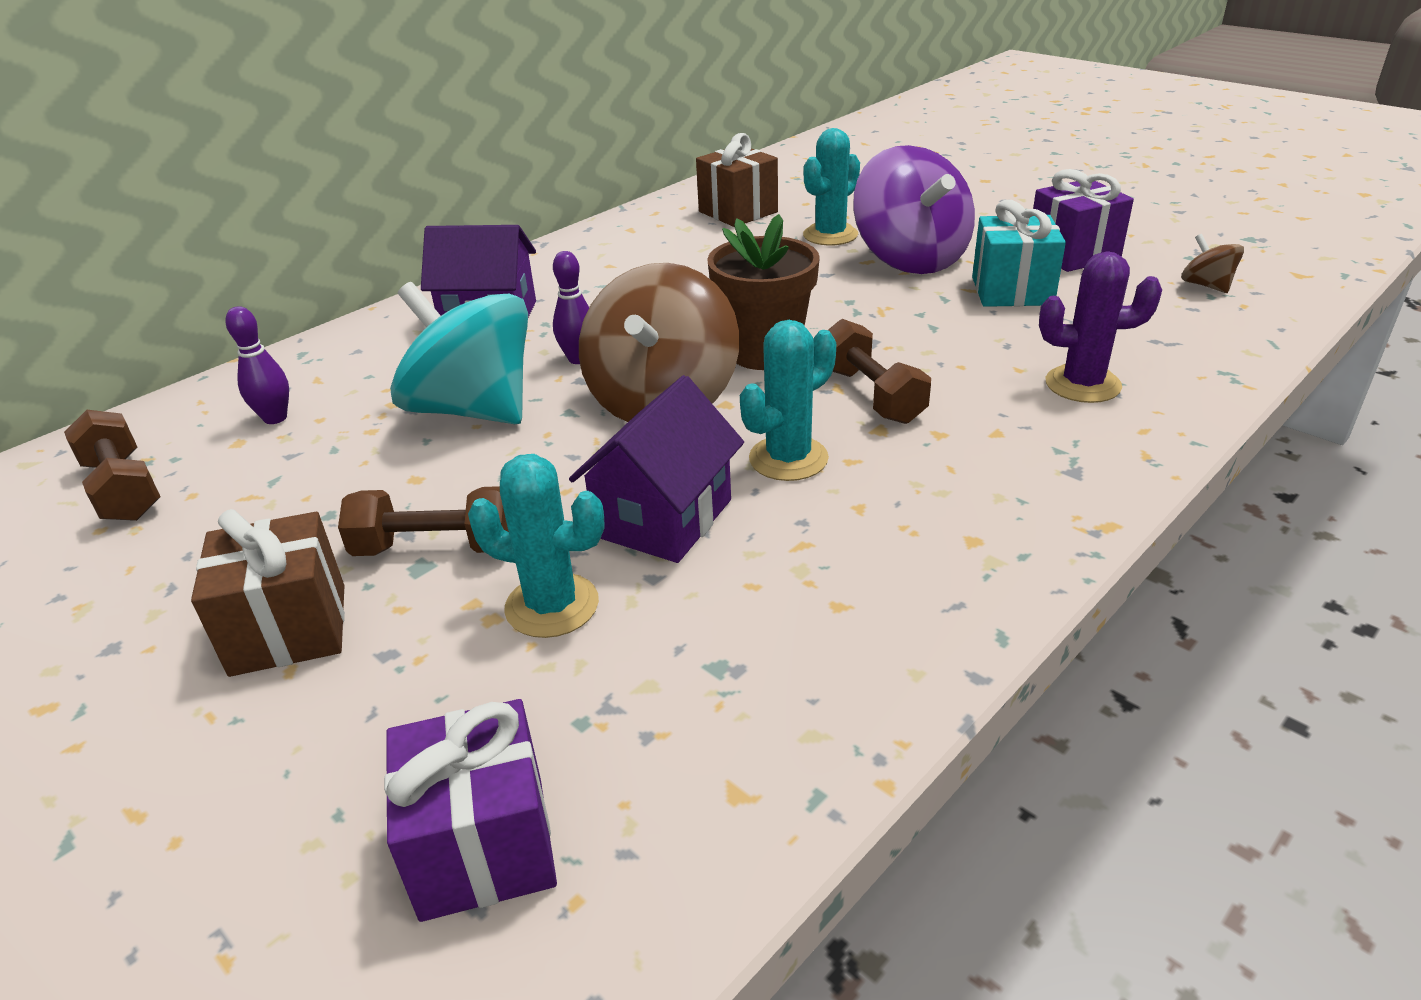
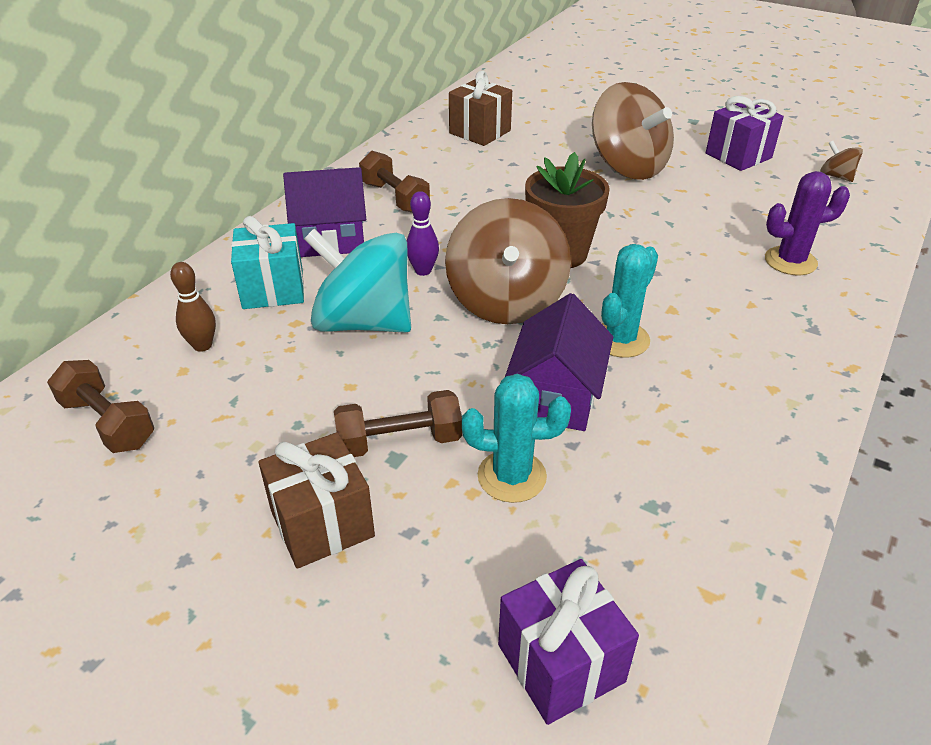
camera: 15 degrees left, 5 degrees up
(275, 418) = (202, 345): purple bowling pin -> brown bowling pin
(830, 235) = (560, 149): turquoise cactus -> none
(871, 395) = (653, 282): brown dumbbell -> brown dumbbell (395, 198)
(910, 259) = (628, 166): purple spinning top -> brown spinning top
(1012, 291) = (710, 189): turquoise gift -> turquoise gift (273, 289)

